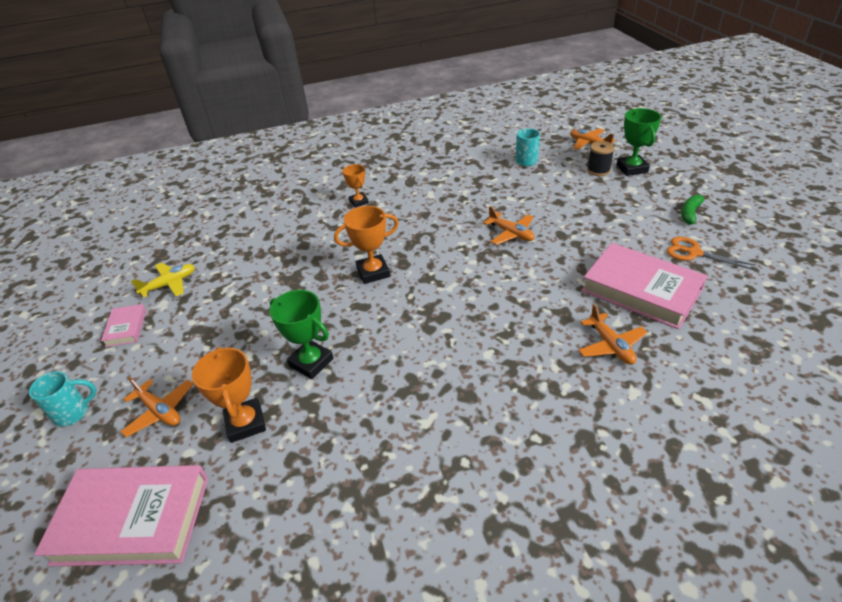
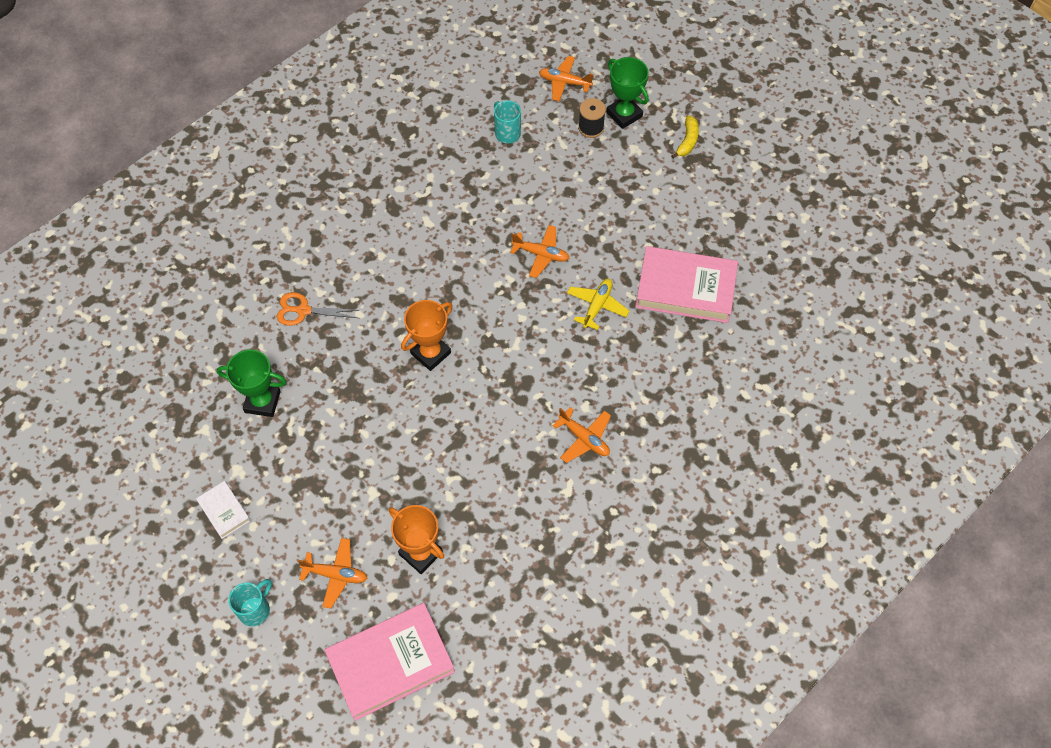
camera: 30 degrees left, 20 degrees up
(126, 328) = (224, 511): pink book -> white book
(169, 284) = (223, 445): yellow plane -> yellow plane (597, 306)
(311, 362) = (437, 475): green trophy -> green trophy (262, 402)
(358, 202) = (353, 259): orange trophy -> none
(610, 345) = (680, 360): orange plane -> orange plane (584, 438)
(685, 194) = (687, 141): none -> yellow banana
(690, 213) = (700, 169): green banana -> none
(694, 253) = (717, 225): orange scissors -> orange scissors (303, 310)

